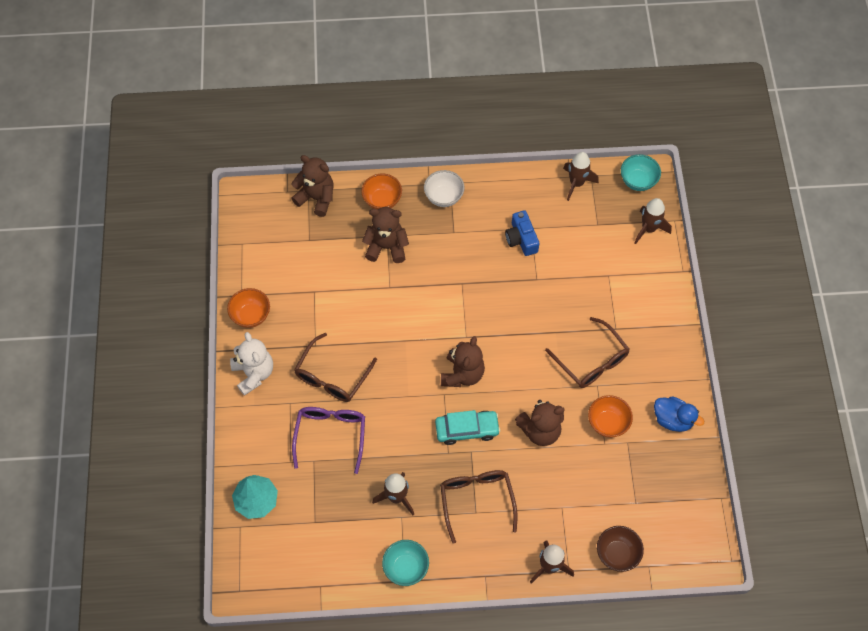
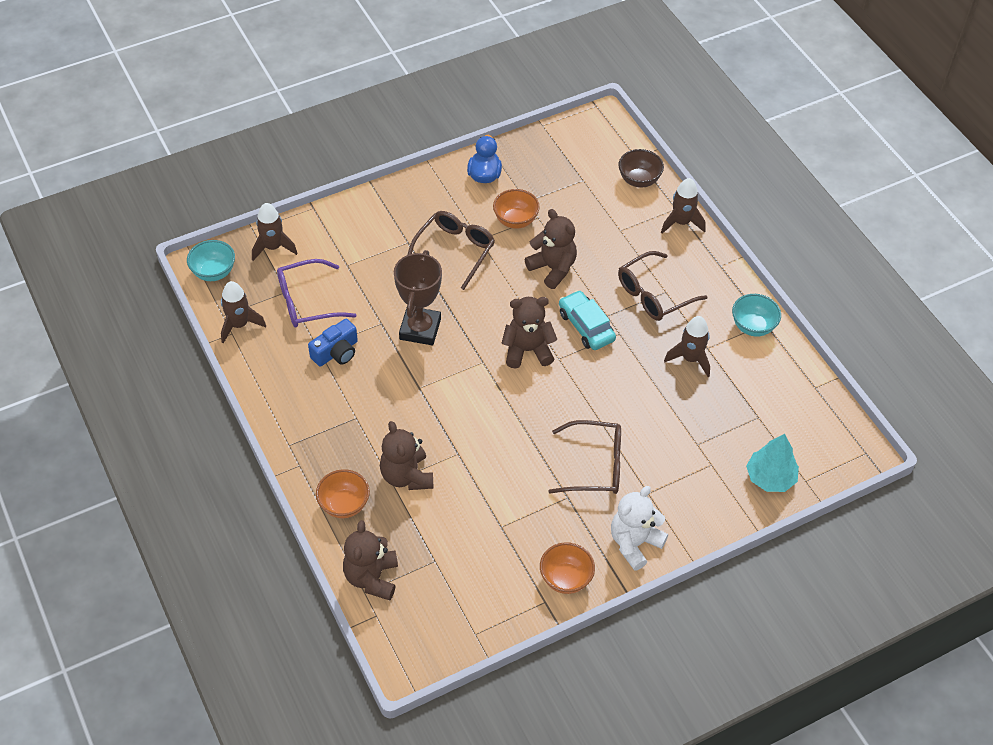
camera: 115 degrees left, 10 degrees down
(330, 435) = (661, 440): purple glasses -> purple glasses (307, 302)
(443, 197) = (312, 444): white bowl -> none
(518, 304) = (420, 329): none -> brown trophy

